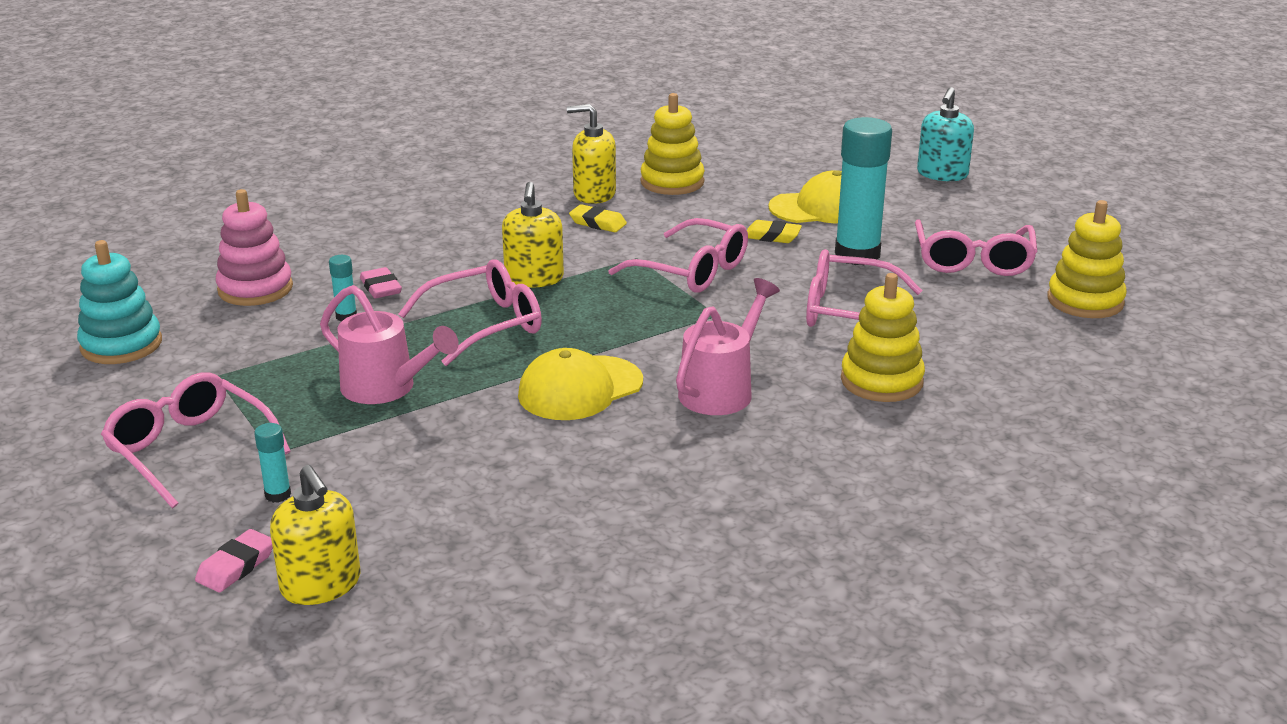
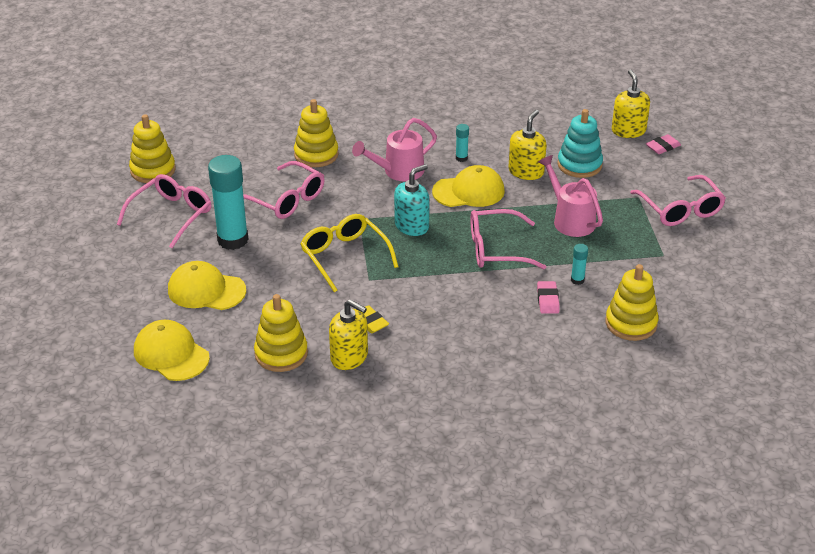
camera: 155 degrees left, 10 degrees up
(121, 345) = (720, 295): turquoise stacking toy -> turquoise stacking toy (579, 165)
(255, 289) = (631, 323): pink stacking toy -> yellow stacking toy
(278, 495) = (640, 174): turquoise glue stick -> turquoise glue stick (461, 158)
(534, 278) = (446, 279): yellow soap dispenser -> yellow soap dispenser (526, 171)
(692, 271) = (344, 256): pink glasses -> yellow glasses
(772, 236) = (266, 272): yellow eraser -> none
(787, 160) = (171, 354): none -> yellow cap
(942, 174) = (83, 300): turquoise soap dispenser -> turquoise soap dispenser (412, 226)

